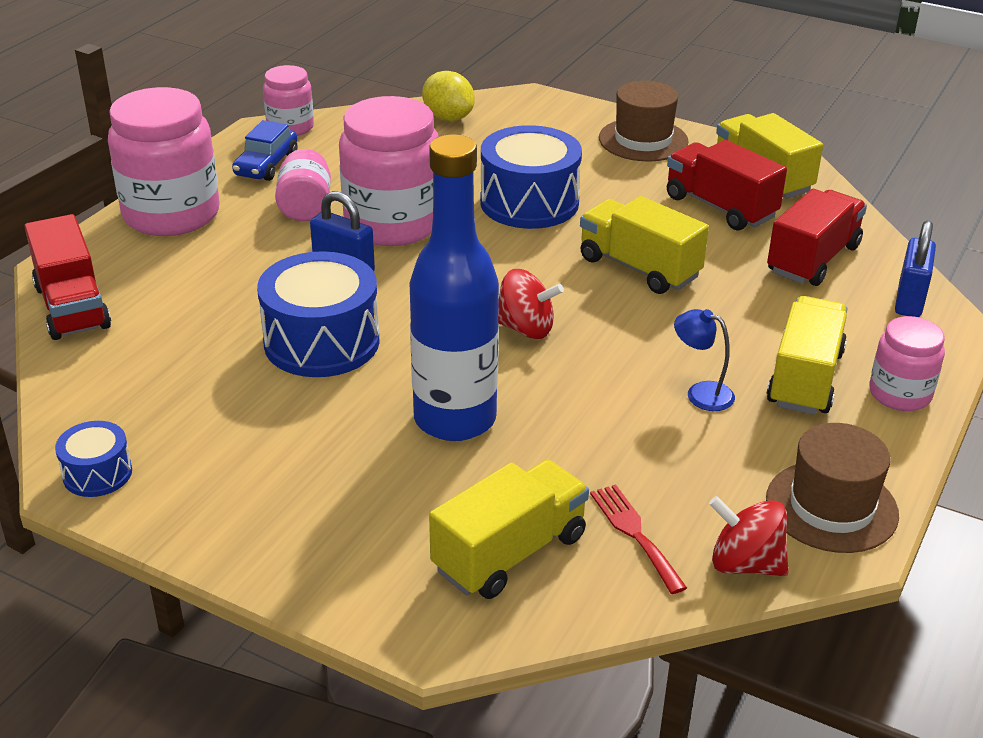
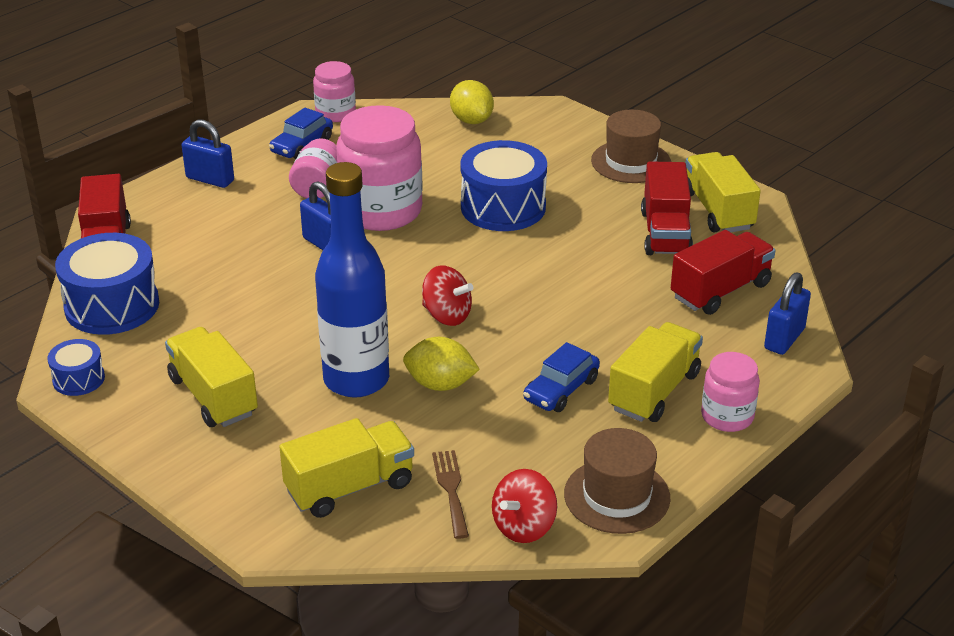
camera: 15 degrees right, 0 degrees up
(171, 214) = (210, 179): pink jar -> blue padlock
(322, 342) = (282, 302): blue drum -> blue drum (112, 306)
(558, 409) = (440, 384): none -> yellow lemon
(635, 533) = (451, 489): red fork -> brown fork
(639, 268) = (566, 277): yellow truck -> yellow truck (213, 396)
(700, 393) = (561, 390): blue lamp -> blue car
(720, 207) = (665, 233): red truck -> red truck turned 150 degrees counterclockwise
(745, 564) = (524, 527): red spinning top -> red spinning top turned 90 degrees counterclockwise

